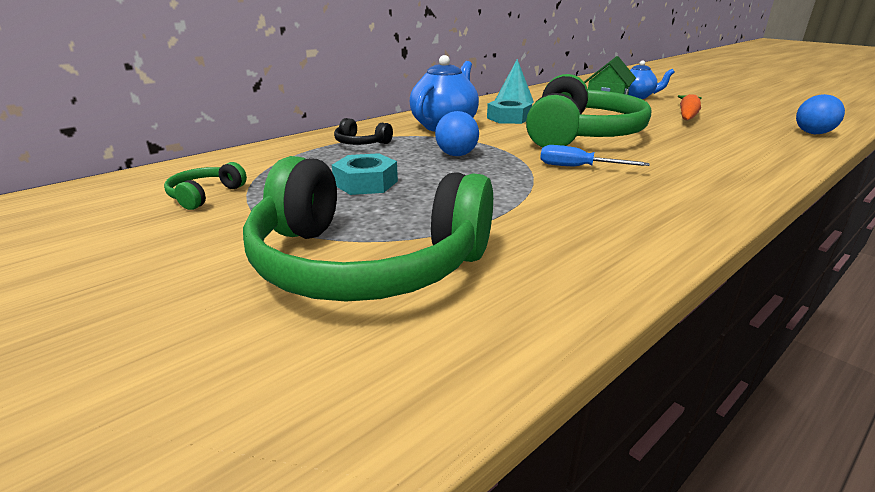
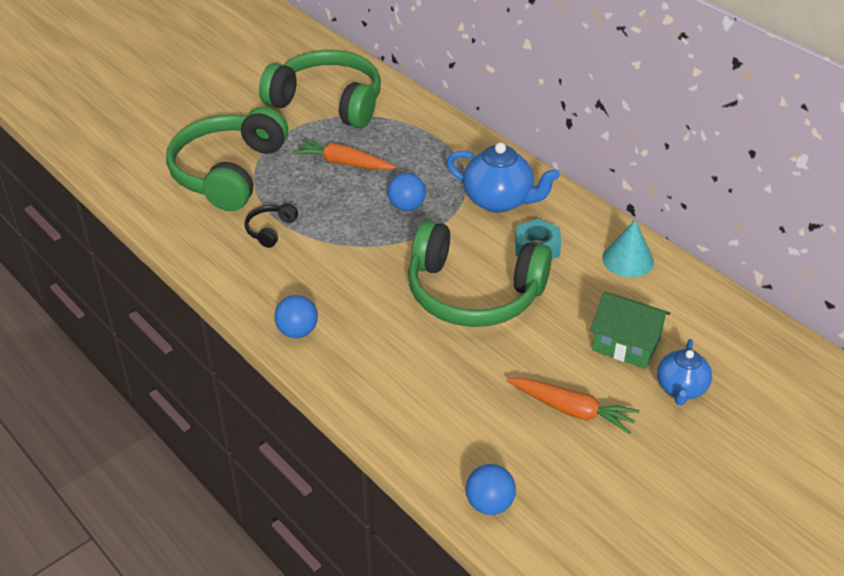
camera: 90 degrees right, 15 degrees up
(205, 195) = (327, 102): green headphones -> green headphones, size x2.49
(361, 143) = (440, 153): black headphones -> black headphones (270, 230)
(365, 183) = (343, 163): turquoise nut -> orange carrot
(578, 167) = (371, 274): blue screwdriver -> none
(705, 197) = (297, 331): none -> blue ball

